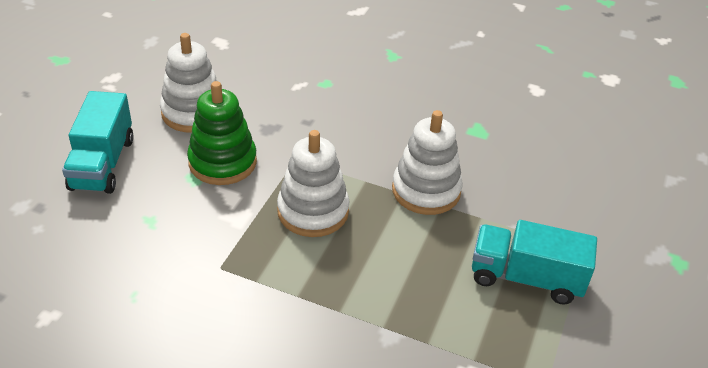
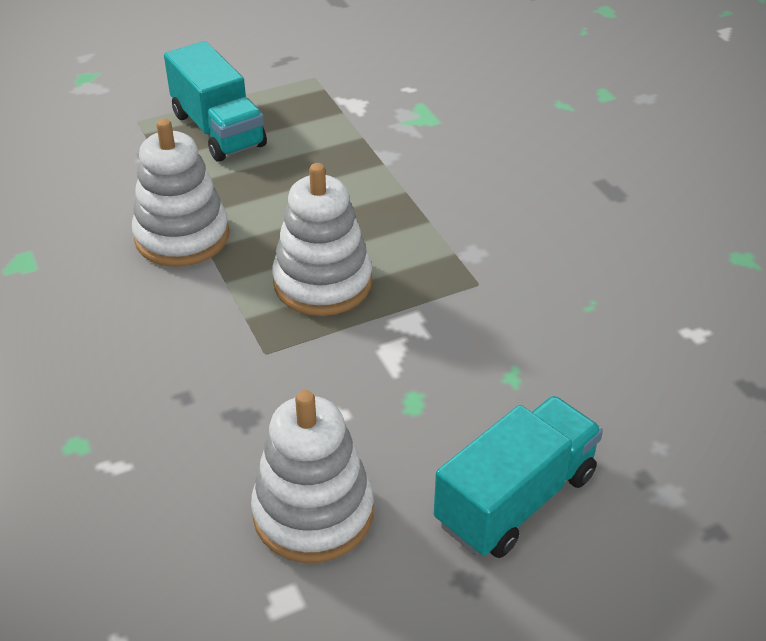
camera: 135 degrees left, 0 degrees up
(222, 162) = (356, 402): green stacking toy -> none

